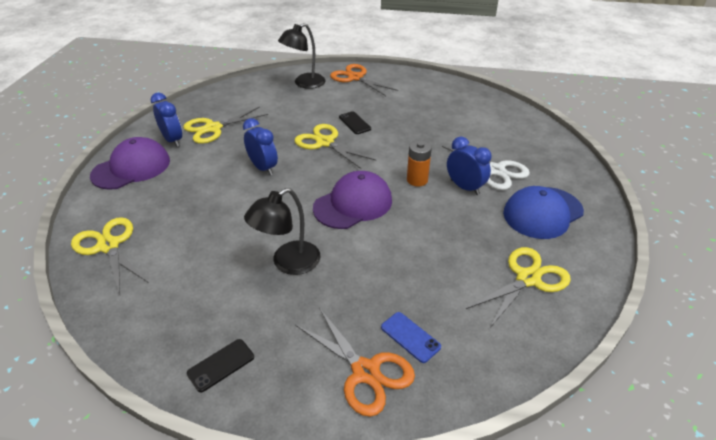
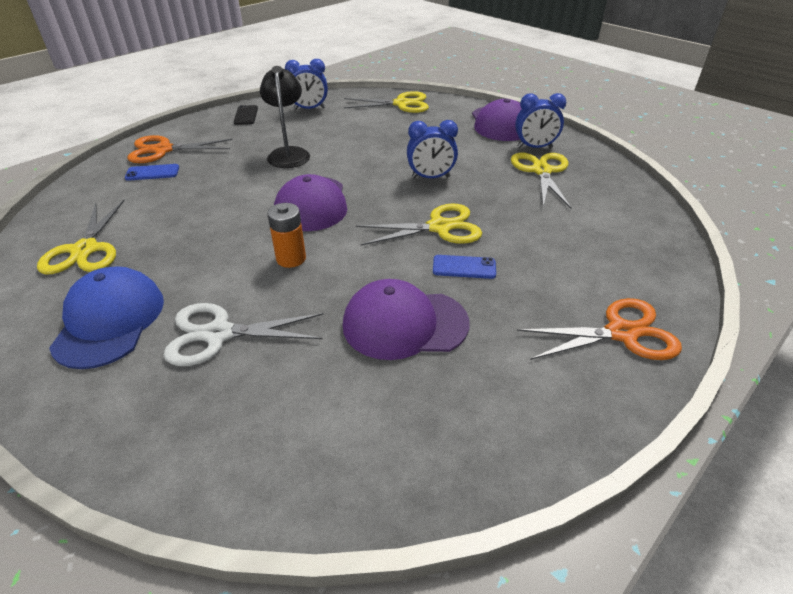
camera: 125 degrees right, 0 degrees up
(304, 83) = (628, 268): black lamp -> none
(354, 123) = (464, 267): black phone -> blue phone
(416, 124) = (404, 324): none -> purple cap
(465, 187) = (231, 286): blue clock -> blue clock (309, 109)

